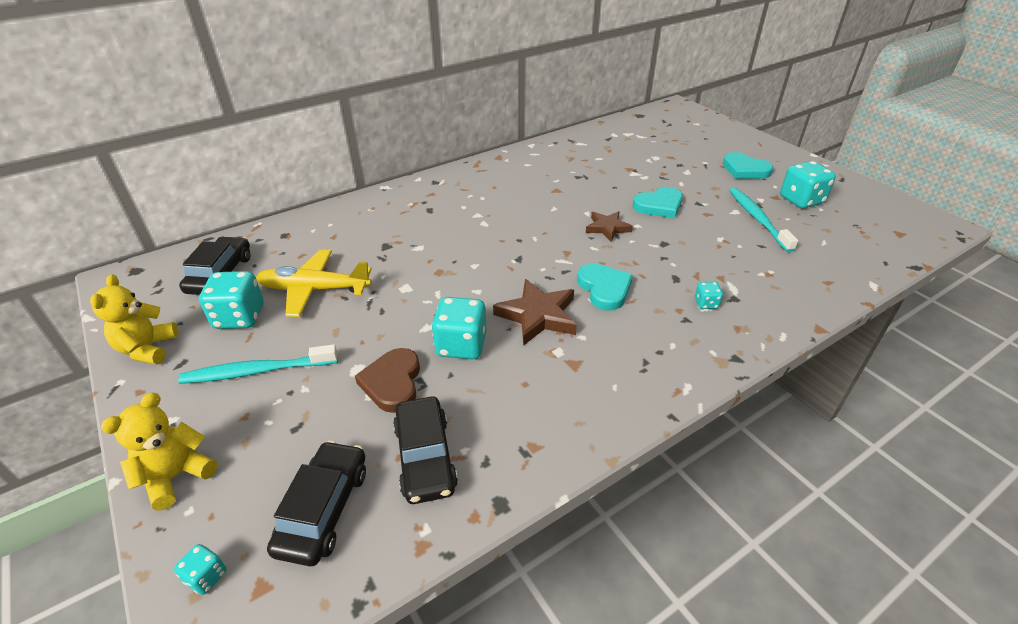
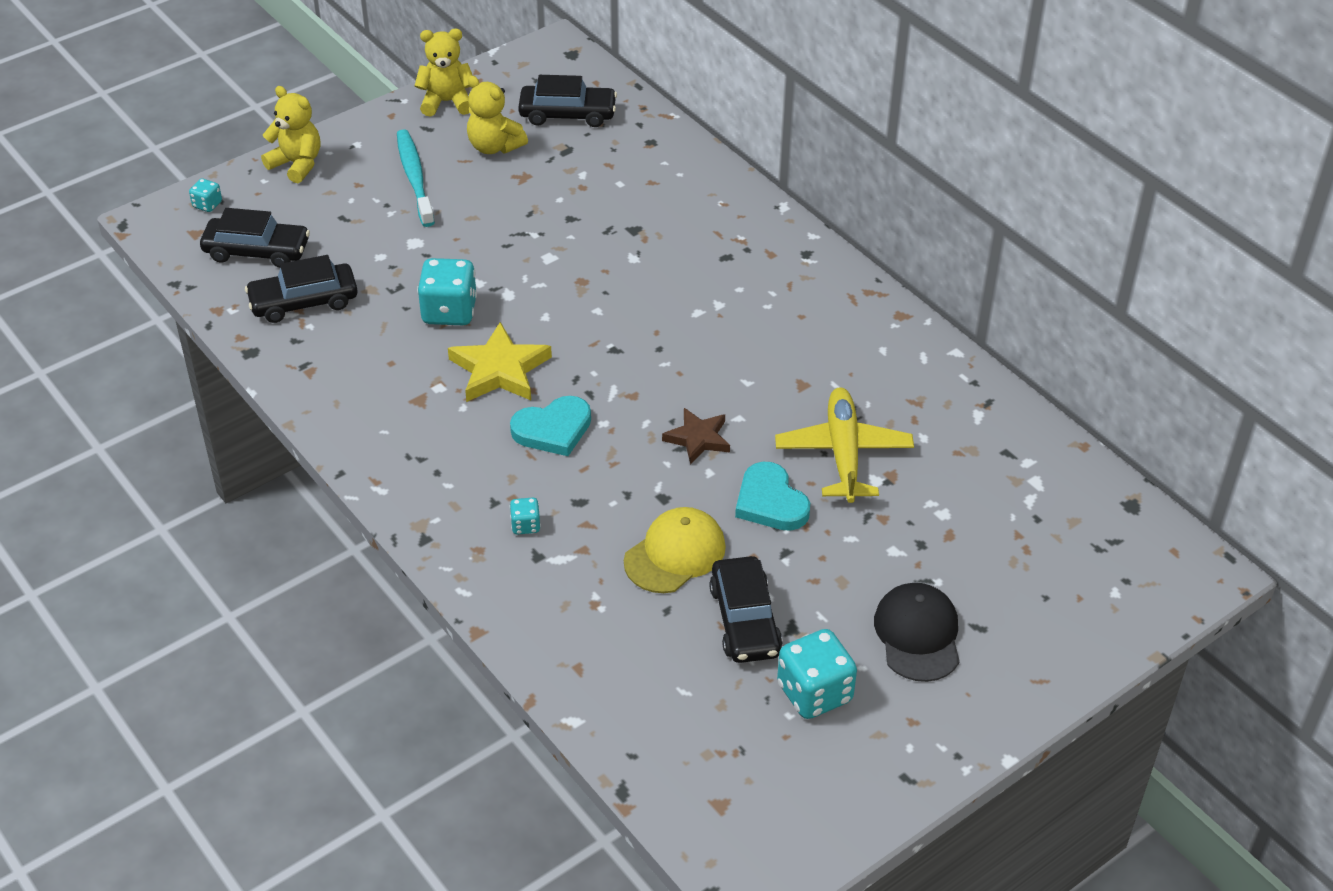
camera: 85 degrees right, 5 degrees up
(239, 317) = (494, 146): turquoise dice -> yellow teddy bear
(315, 289) = (542, 189): yellow plane -> yellow plane (843, 453)
(392, 382) = (396, 269): brown heart -> none
(538, 315) = (499, 370): brown star -> yellow star
(712, 240) = (675, 554): none -> yellow cap
(745, 170) = (918, 635): turquoise heart -> black cap
(757, 219) = (745, 620): turquoise toothbrush -> black car

